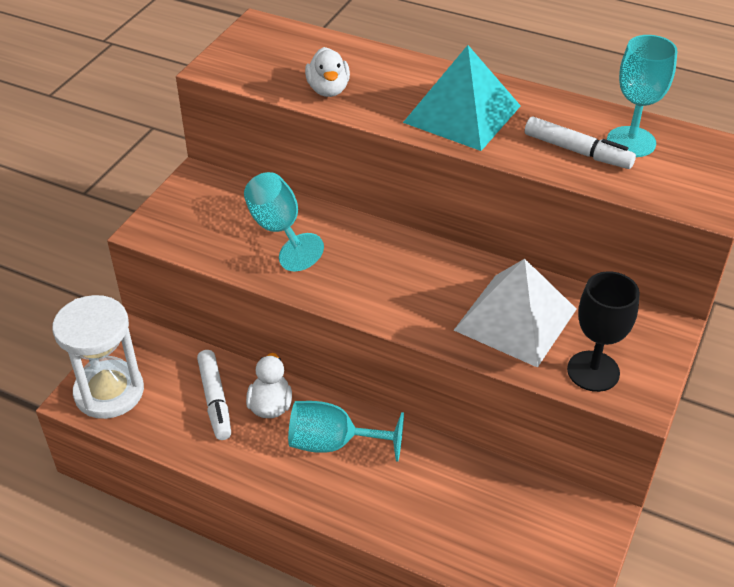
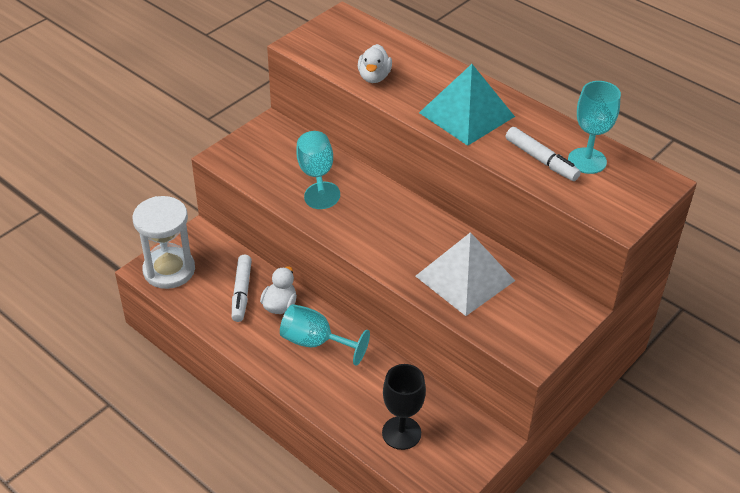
camera: 15 degrees right, 0 degrees up
(593, 371) = (506, 328): black goblet -> black goblet (401, 433)

